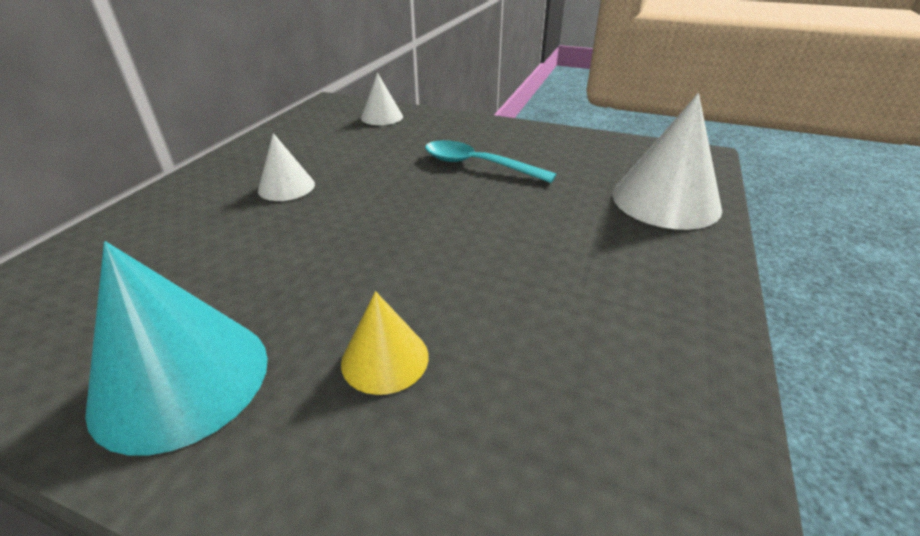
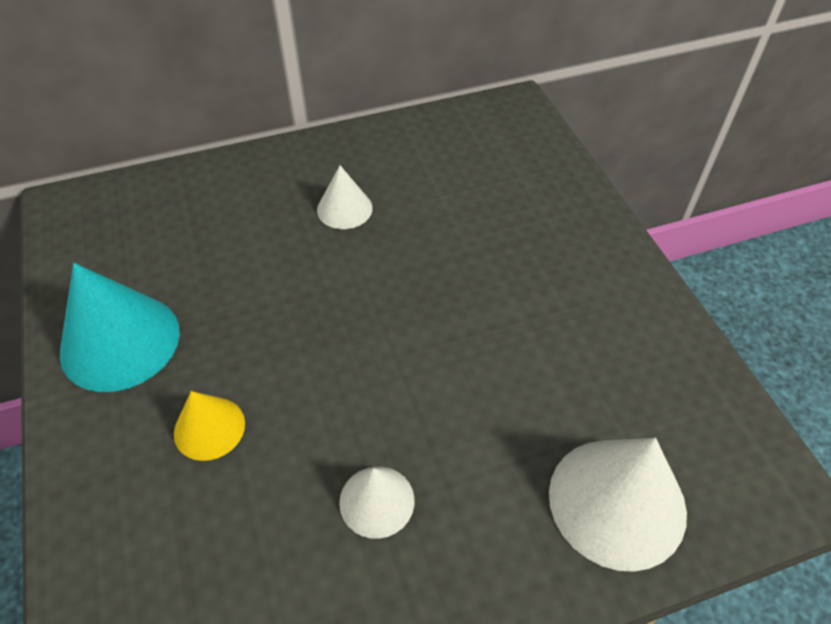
camera: 50 degrees right, 15 degrees up
(382, 117) = (531, 163): white cone -> white cone (377, 501)
(478, 165) = (518, 302): turquoise spoon -> none

